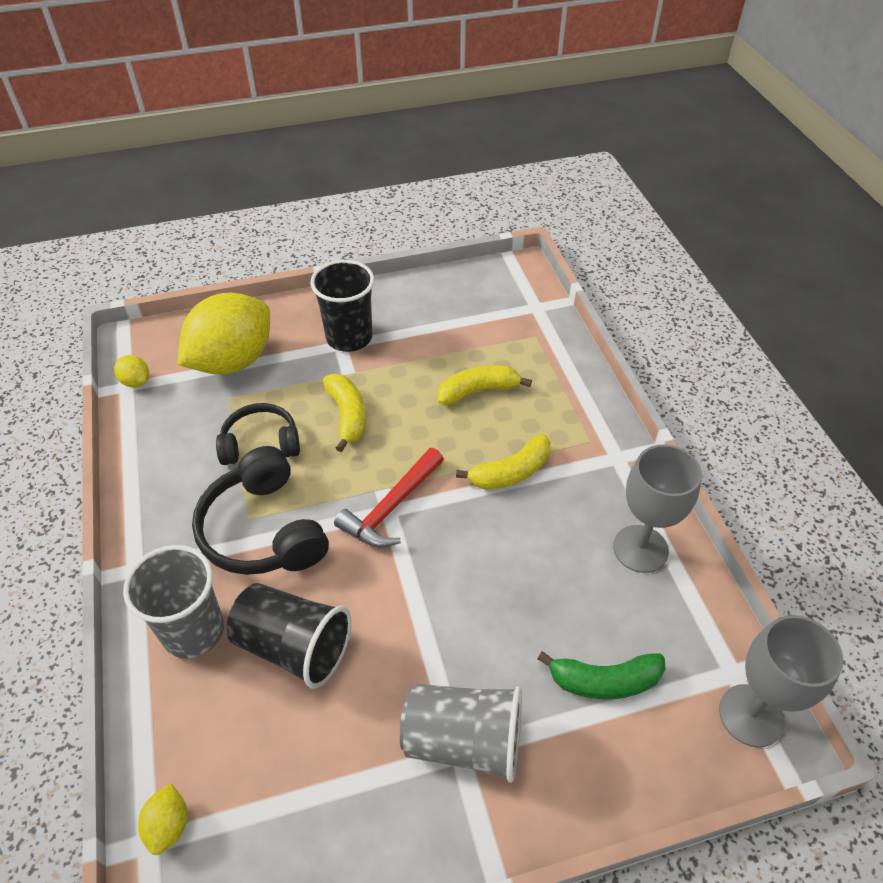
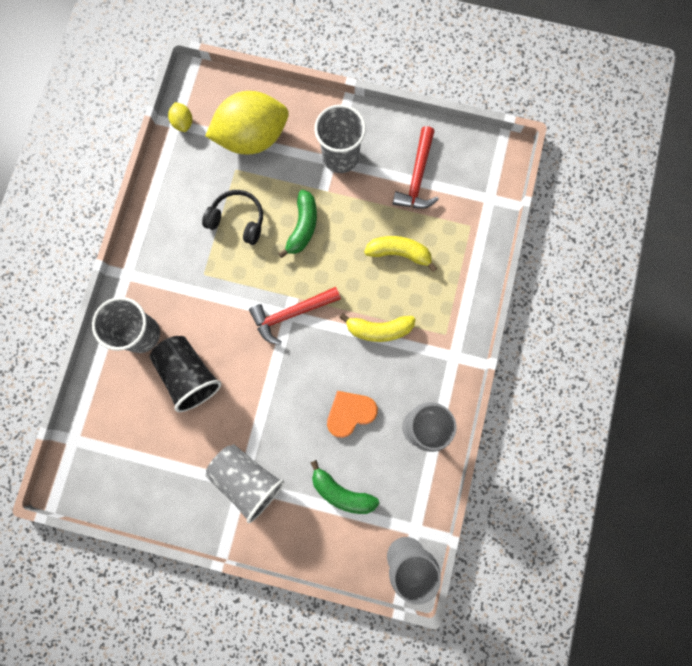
camera: 30 degrees right, 30 degrees up
(169, 825) = (86, 437): yellow lemon -> none
(263, 530) = (208, 288): black headphones -> none
(347, 416) = (302, 227): yellow banana -> green banana
(349, 337) = (340, 157): black cup -> grey cup
(447, 320) = (417, 177): none -> red hammer
(543, 578) = (350, 413): none -> orange heart

